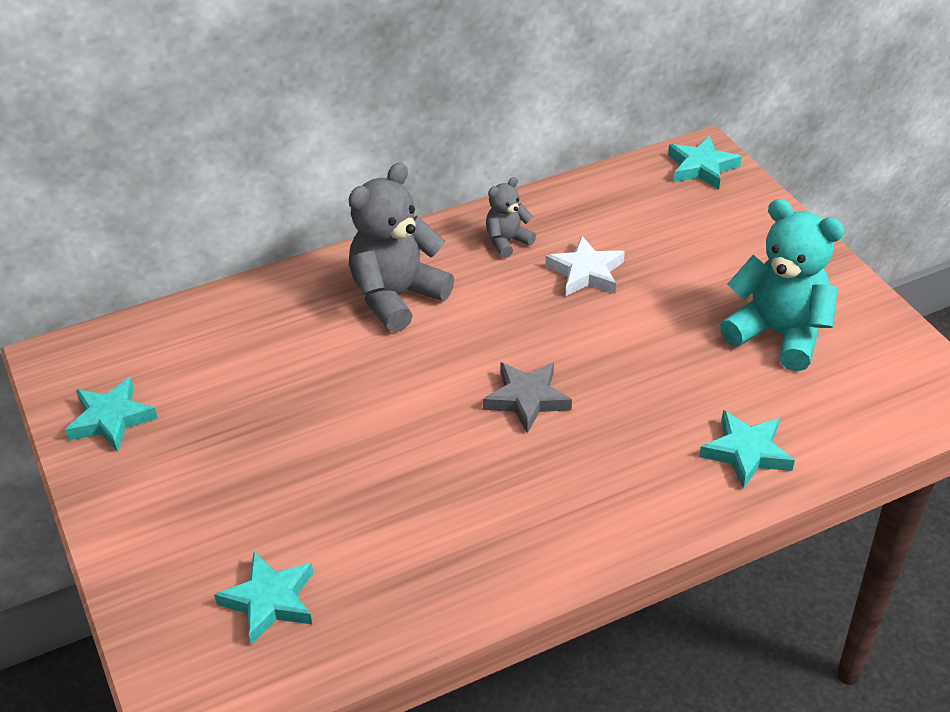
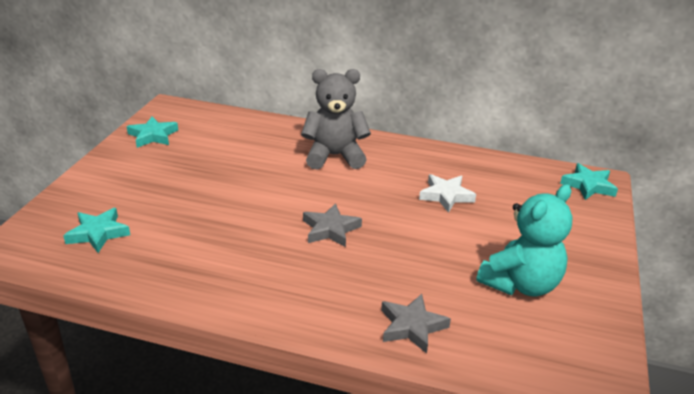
camera: 40 degrees right, 10 degrees down
(507, 241) = (423, 163): grey teddy bear -> none
(746, 452) = (412, 326): turquoise star -> grey star
(778, 334) = (520, 284): turquoise teddy bear -> turquoise teddy bear turned 60 degrees clockwise

